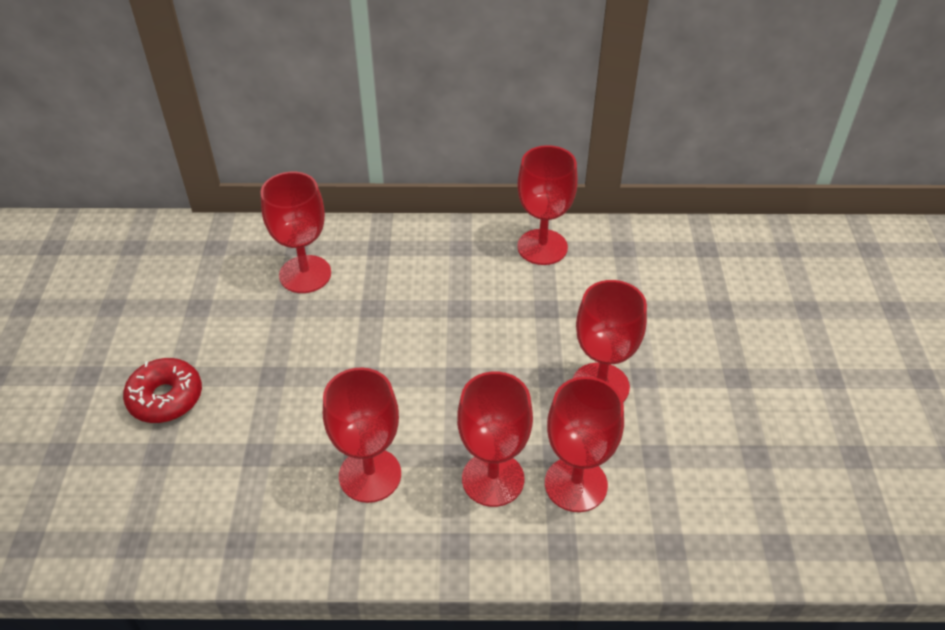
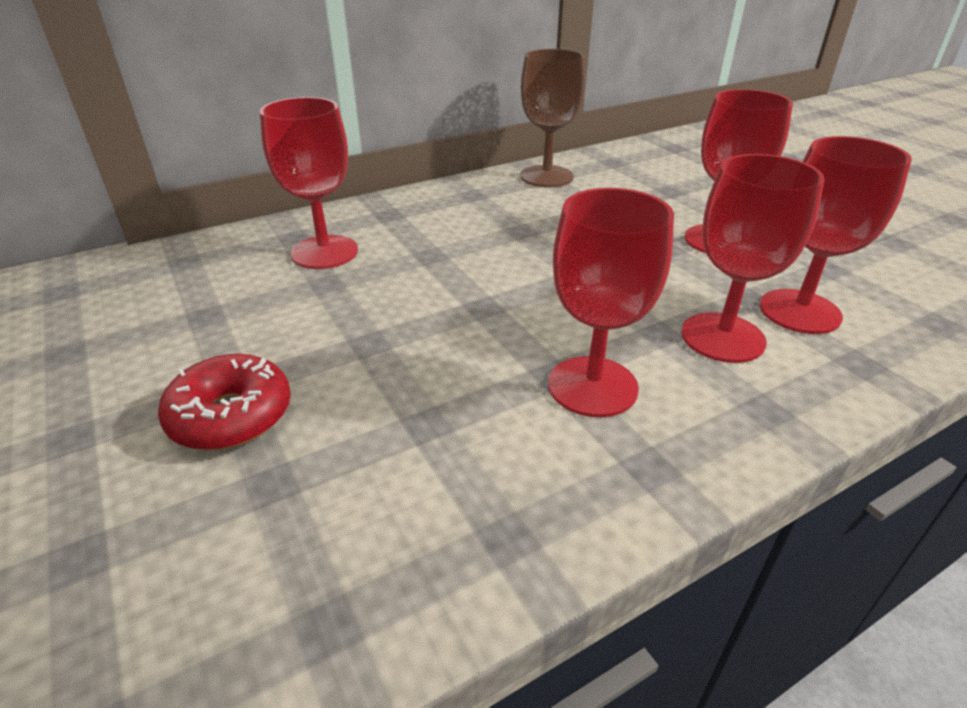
camera: 30 degrees left, 10 degrees down
(542, 247) = (546, 176): red goblet -> brown goblet

